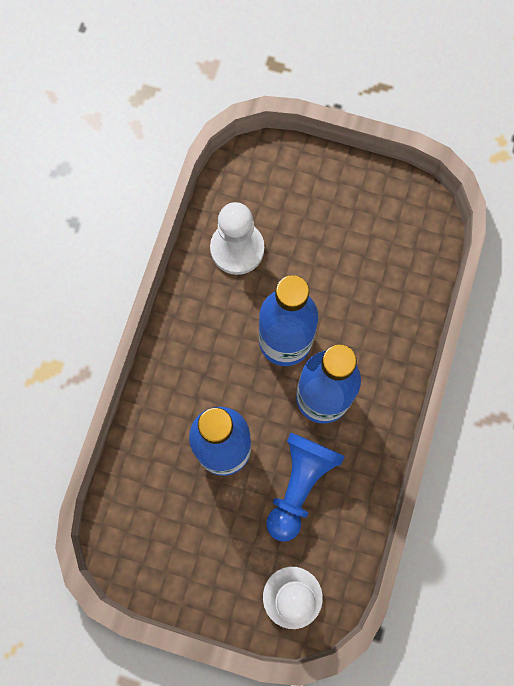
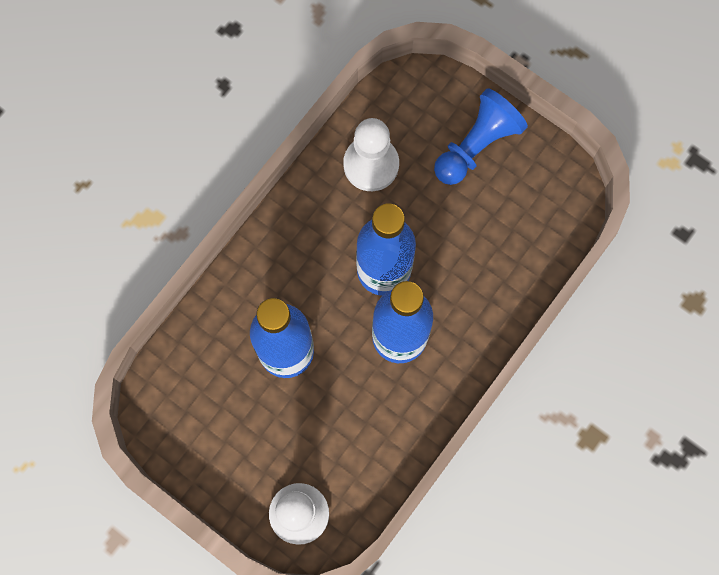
camera: 20 degrees right, 0 degrees up
(299, 484) = (346, 411): blue pawn -> blue pawn (476, 145)

